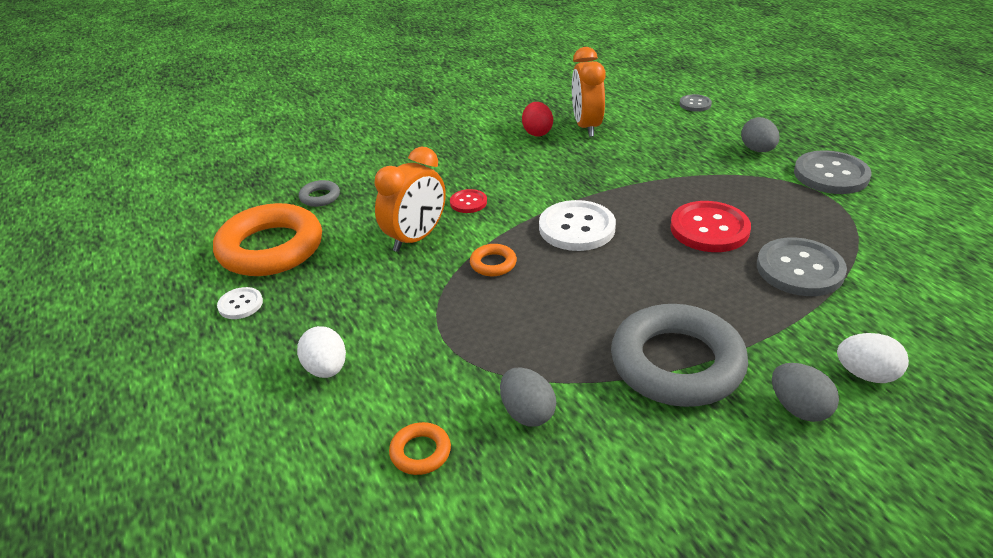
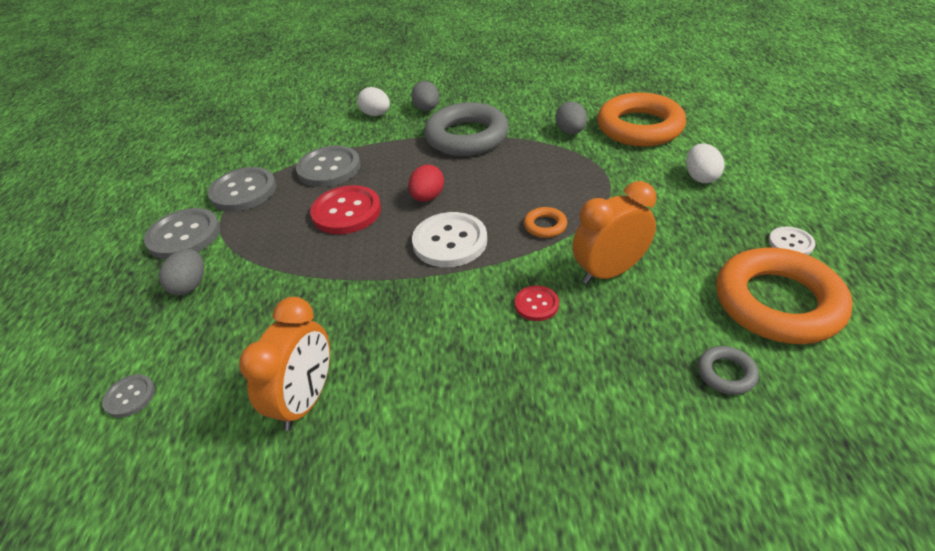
camera: 155 degrees left, 5 degrees up
(420, 452) = (639, 127): orange ring -> orange ring, size x2.37
(537, 132) = (378, 413): red egg -> red egg (427, 197)
(851, 222) = (243, 191): none -> grey button

